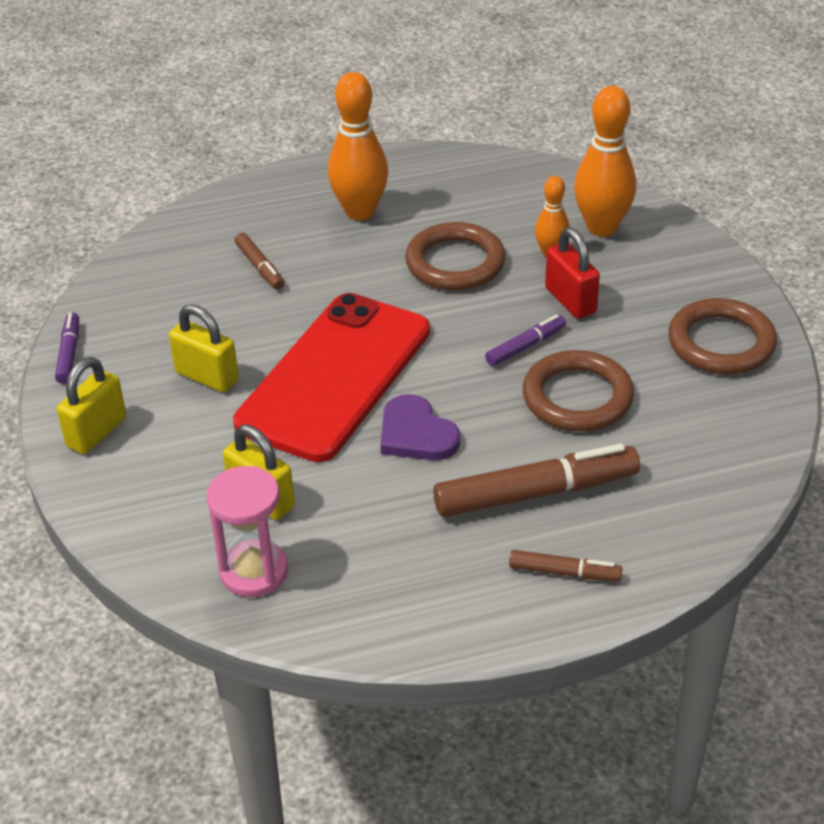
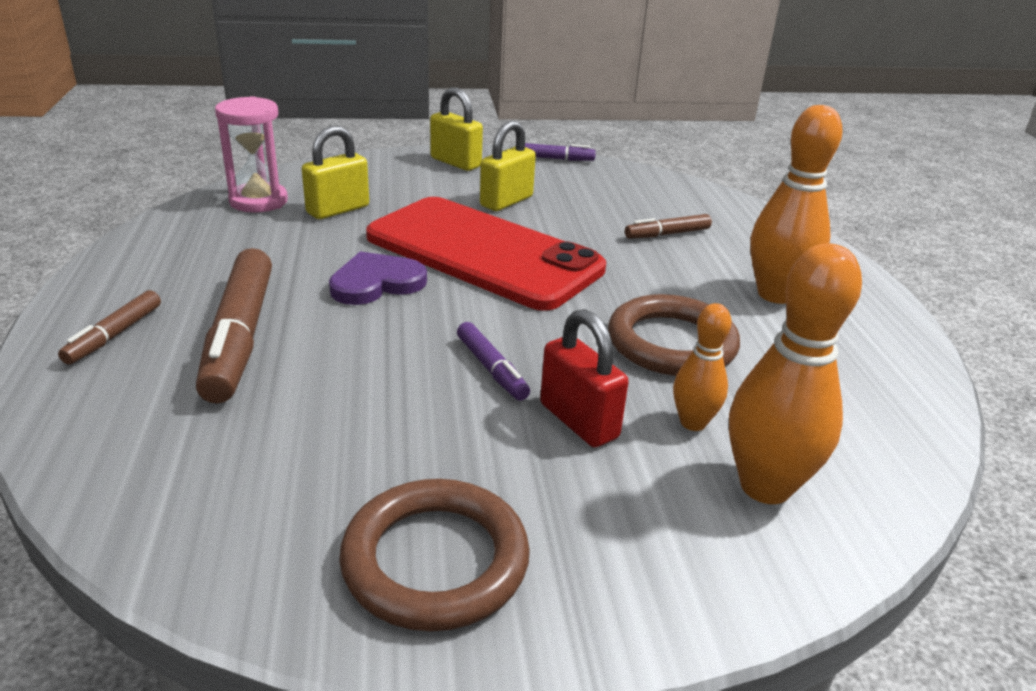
camera: 95 degrees right, 10 degrees down
(570, 300) = (578, 421): red padlock -> red padlock turned 75 degrees clockwise
(577, 397) = (378, 391): brown ring -> none

